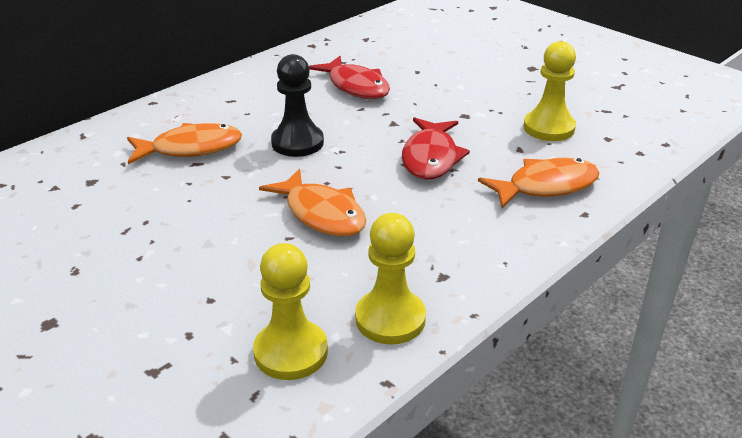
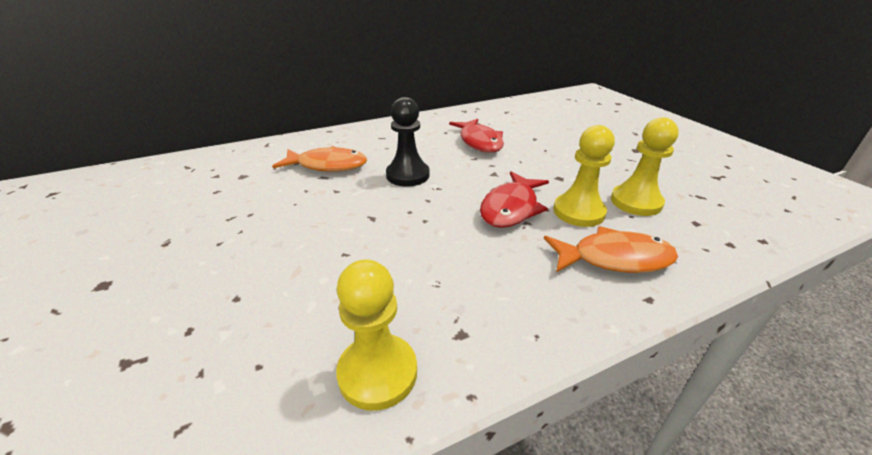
camera: 20 degrees right, 0 degrees up
(291, 352) = (255, 383): yellow pawn -> yellow pawn (578, 212)
(322, 214) = (386, 238): orange fish -> none

